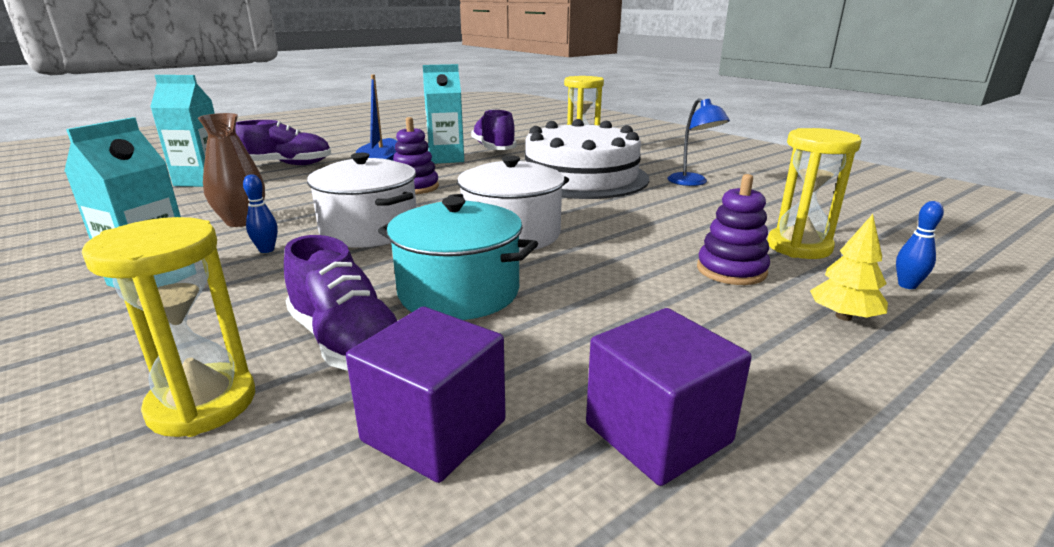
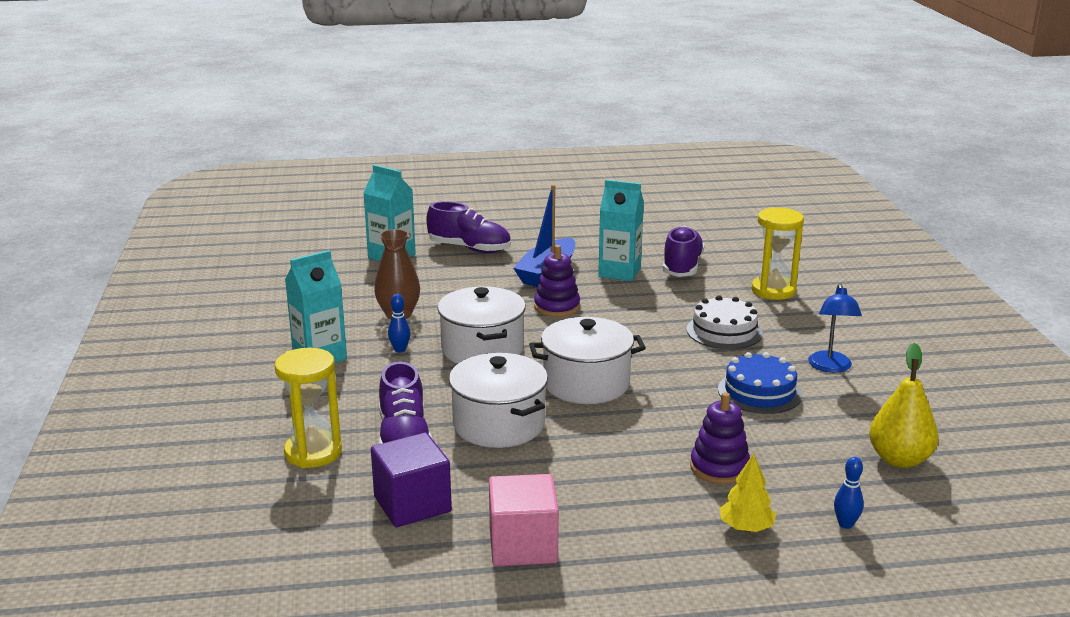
camera: 30 degrees right, 0 degrees up
(459, 292) = (499, 424): turquoise pot -> white pot
(581, 177) = (724, 331): white cake -> white cake, size x0.52
(658, 433) = (523, 545): purple cube -> pink cube
(669, 207) = (759, 392): none -> blue cake
(799, 247) = (814, 466): yellow hourglass -> none
(844, 226) = (899, 459): none -> yellow pear

